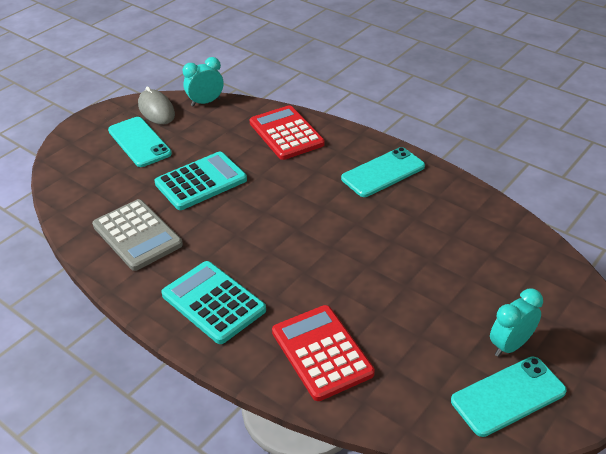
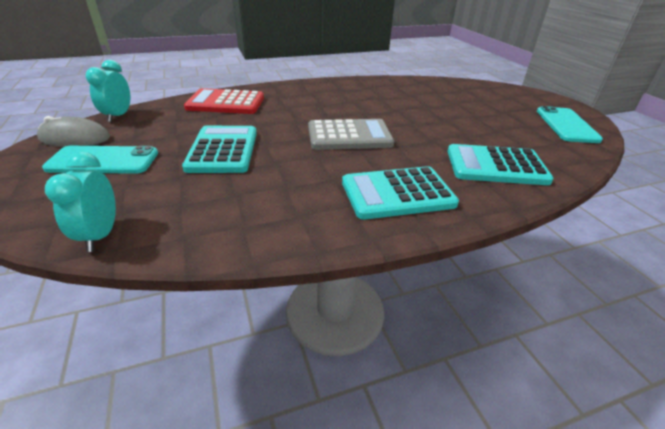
camera: 60 degrees left, 5 degrees down
(137, 235) = (248, 206): grey calculator -> grey calculator (349, 136)
(322, 352) = (496, 166): red calculator -> turquoise calculator
(383, 172) = (323, 92): turquoise phone -> none
(510, 345) = (522, 112): turquoise clock -> turquoise clock (100, 235)

